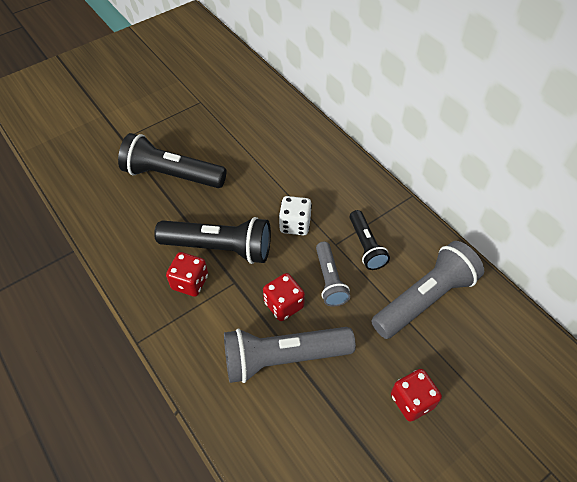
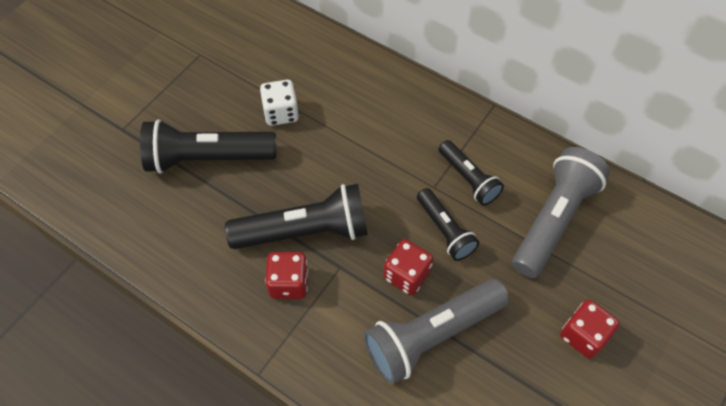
camera: 20 degrees left, 5 degrees up
(295, 224) = (379, 177): white dice -> white dice (281, 113)
(329, 280) = (445, 230): grey flashlight -> black flashlight

